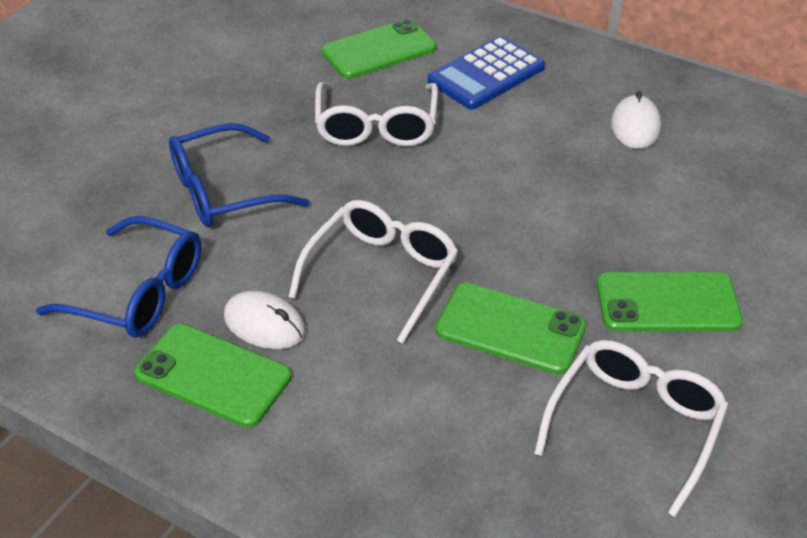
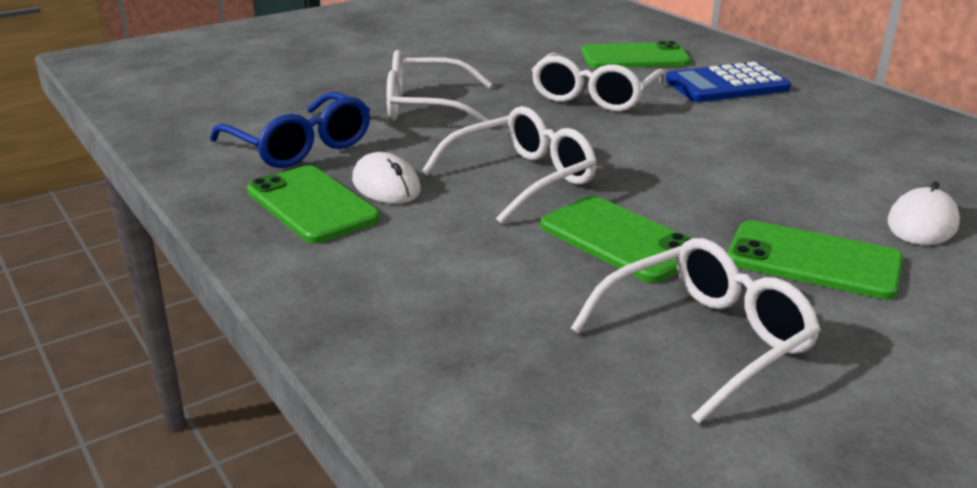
camera: 25 degrees right, 15 degrees down
(223, 191) = (425, 107): blue glasses -> white glasses
(635, 126) = (862, 139): white mouse -> white mouse (922, 223)

